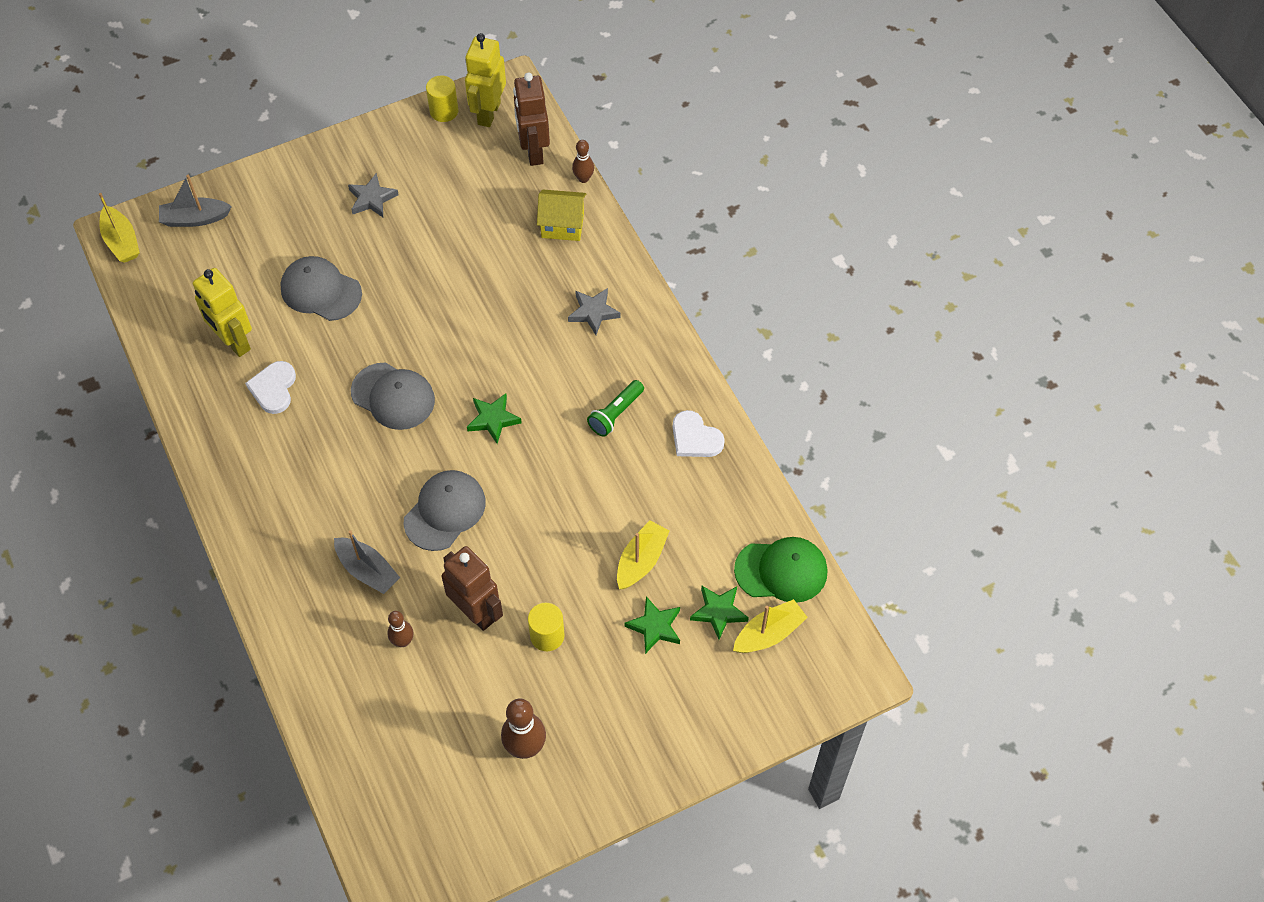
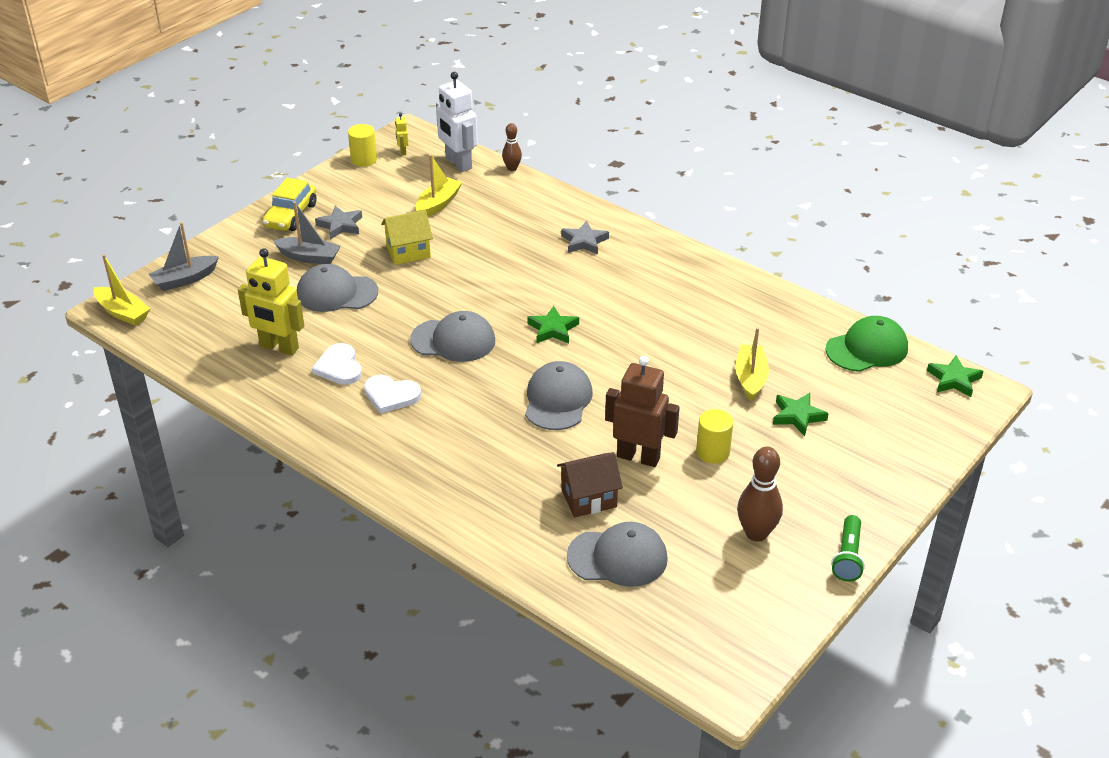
camera: 25 degrees left, 20 degrees down
(333, 167) = (291, 215): none -> yellow car
(367, 570) = (519, 461): grey boat -> grey boat (309, 257)
(387, 719) = (617, 557): none -> grey cap
(403, 641) = (589, 498): brown bowling pin -> brown house
(488, 113) = (403, 151): yellow robot -> yellow robot, size x0.43
(533, 151) = (458, 163): brown robot -> white robot
(562, 225) = (517, 199): yellow house -> yellow house (408, 252)
(615, 414) = (653, 296): green flashlight -> green flashlight (847, 557)
(695, 438) = (729, 291): white heart -> white heart (391, 395)
(718, 612) = (840, 390): green star -> green star (954, 380)
(769, 633) = (892, 390): yellow boat -> yellow boat (438, 204)

